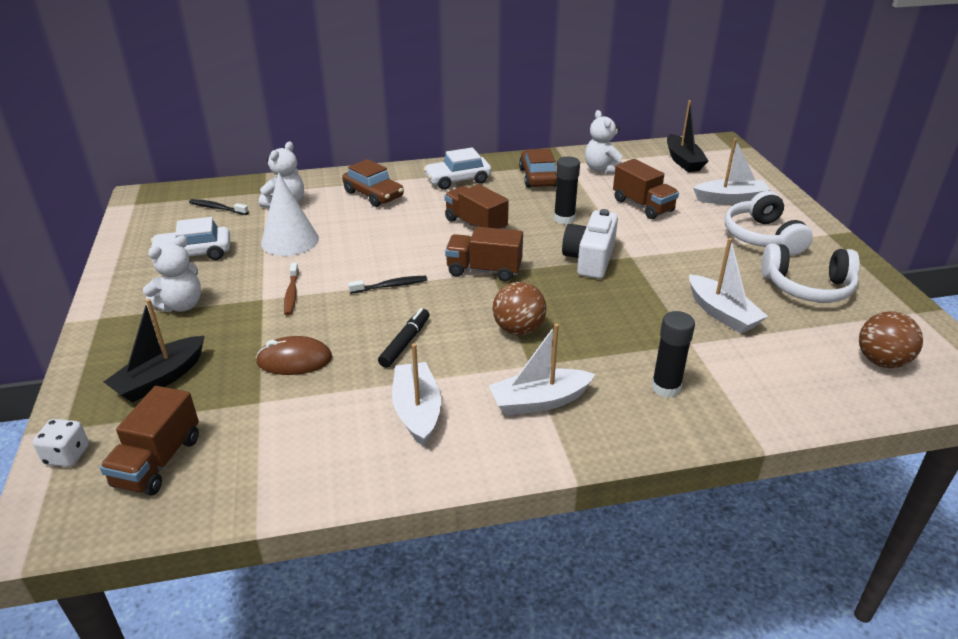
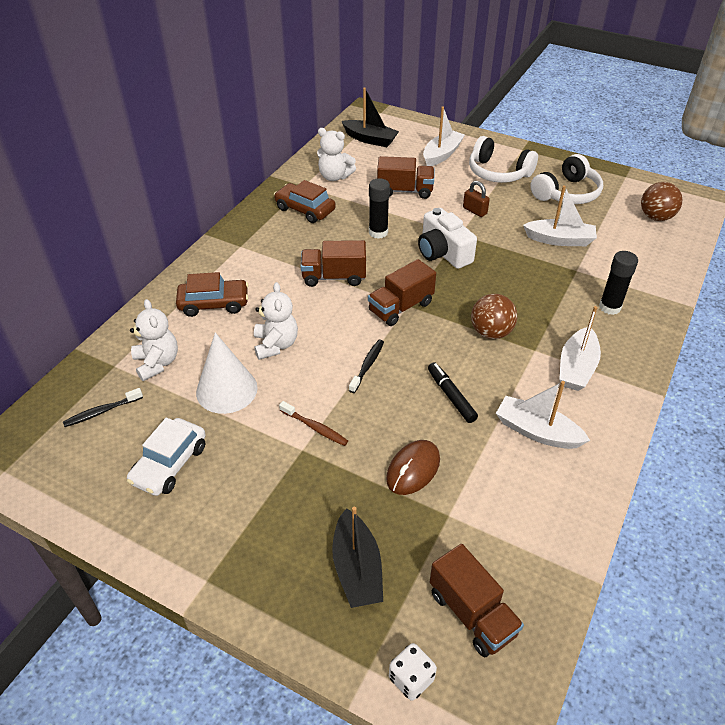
camera: 50 degrees left, 10 degrees up
(181, 305) = (252, 509): white teddy bear -> white teddy bear (276, 345)
(458, 180) = (254, 248): white car -> none
(679, 249) = (474, 211): none -> brown padlock

